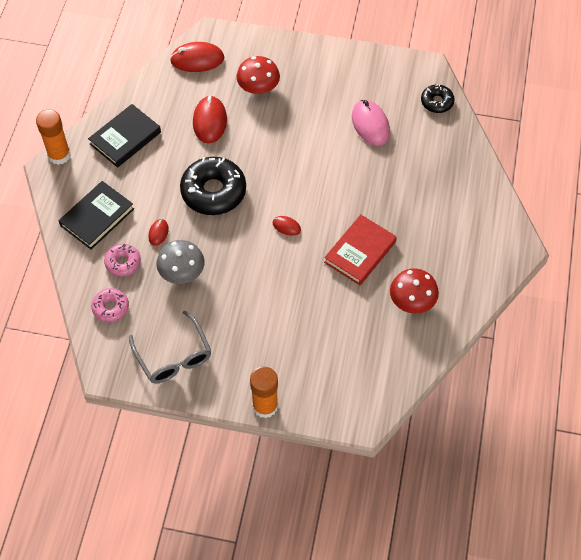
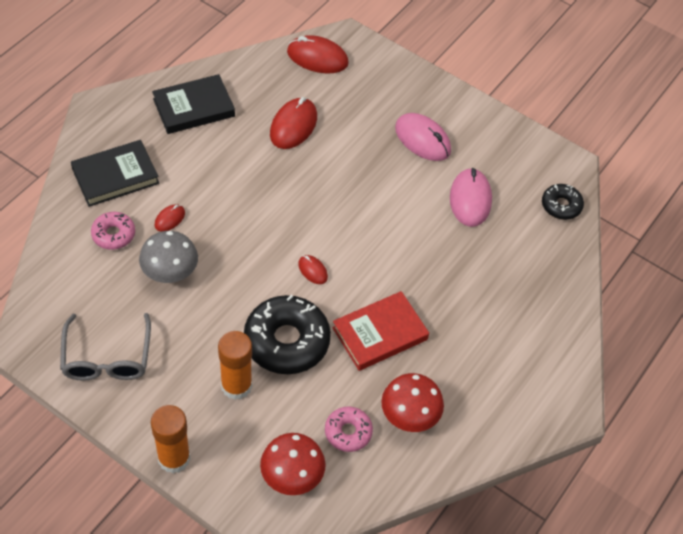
camera: 20 degrees right, 5 degrees down
(59, 155) = (115, 97): orange glue stick -> orange glue stick (236, 386)
(111, 308) = (72, 276): pink donut -> pink donut (348, 432)
(213, 192) = (254, 200): black donut -> black donut (286, 341)
(258, 87) = (367, 111): red mushroom -> red mushroom (292, 475)
(311, 92) = (422, 139): none -> pink mouse

